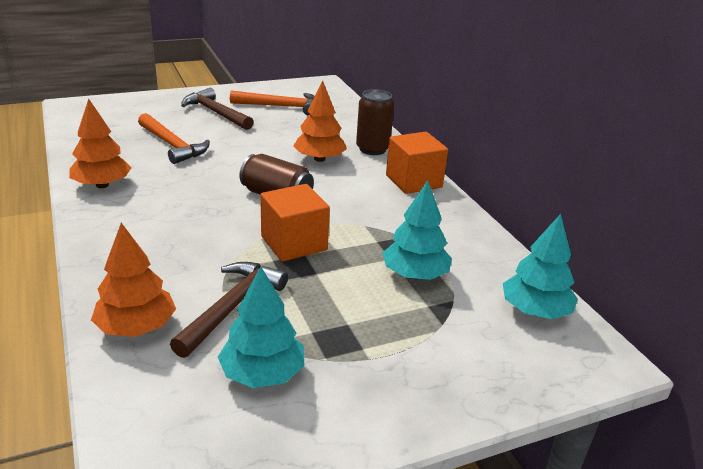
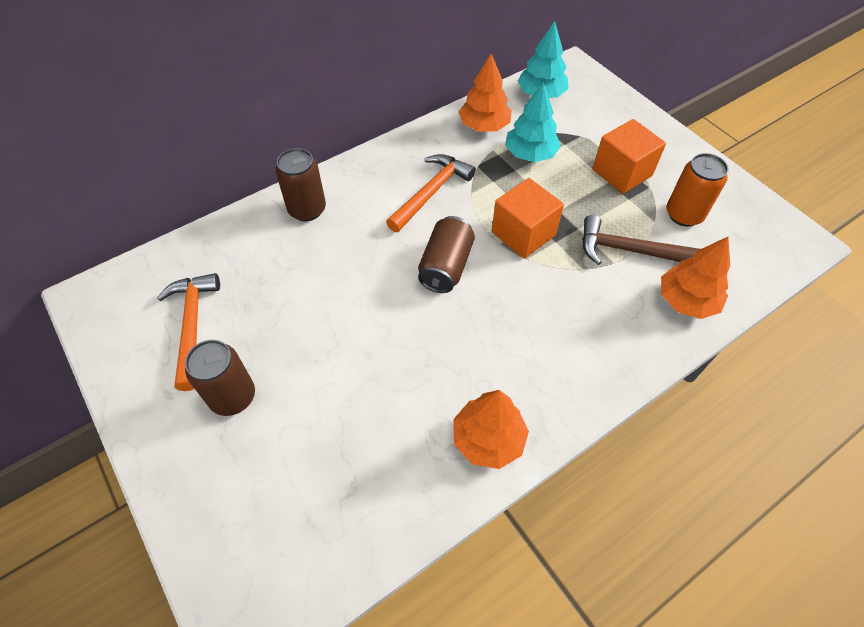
camera: 100 degrees left, 25 degrees up
(172, 145) = (356, 409): orange hammer -> orange hammer (431, 192)
(216, 113) = (233, 397): brown hammer -> brown can
(262, 374) = (684, 214): turquoise tree -> orange can
(319, 159) = (347, 250): orange tree -> orange tree (484, 126)
(413, 181) = (373, 170): orange cube -> orange cube (622, 172)

